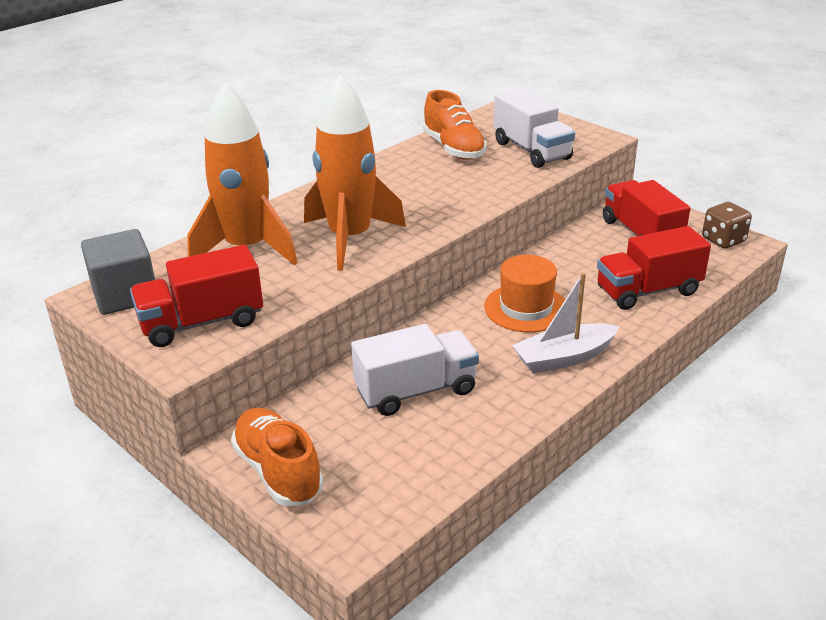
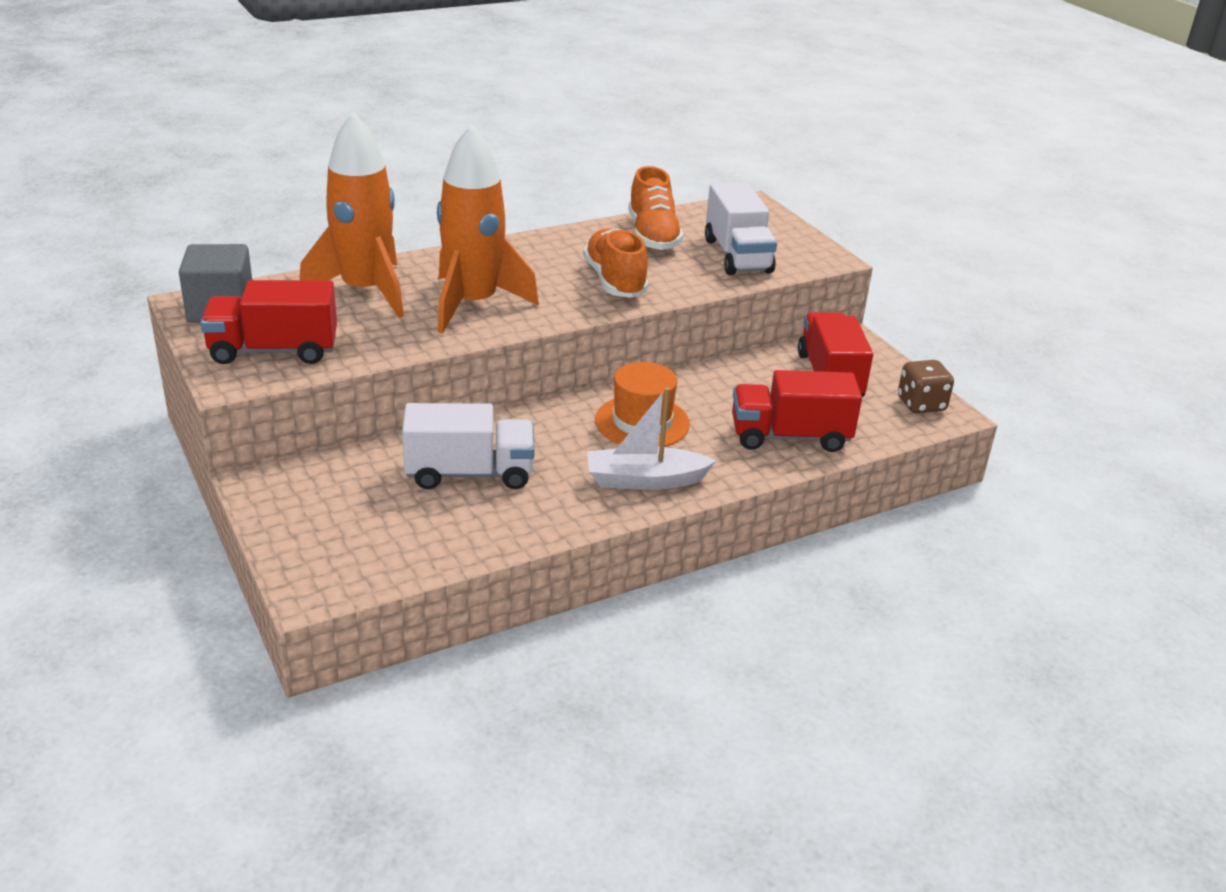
camera: 15 degrees right, 0 degrees up
(278, 471) = (288, 511): orange shoe -> orange shoe (615, 281)

